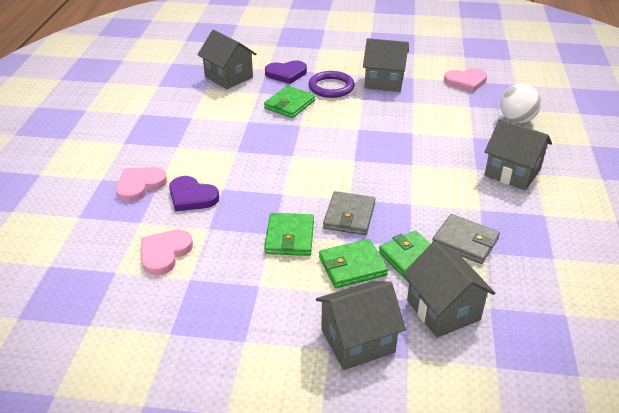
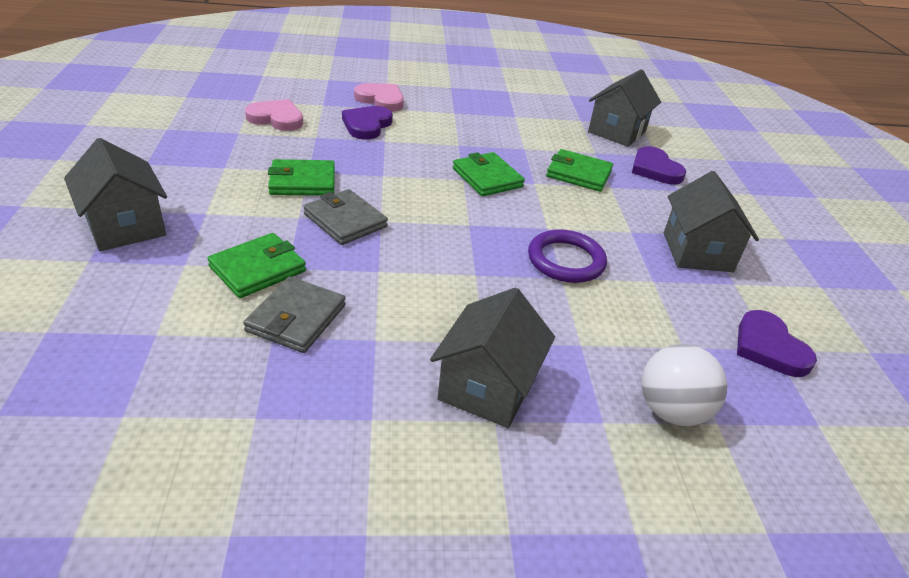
camera: 75 degrees right, 0 degrees up
(331, 87) = (645, 204): purple ring -> purple ring (566, 260)
(349, 216) = (345, 220): grey wallet -> grey wallet turned 45 degrees clockwise
(352, 266) = (249, 223): green wallet -> green wallet (487, 178)
(443, 310) = (160, 290): grey house -> none
(465, 82) = (769, 347): pink heart -> purple heart

